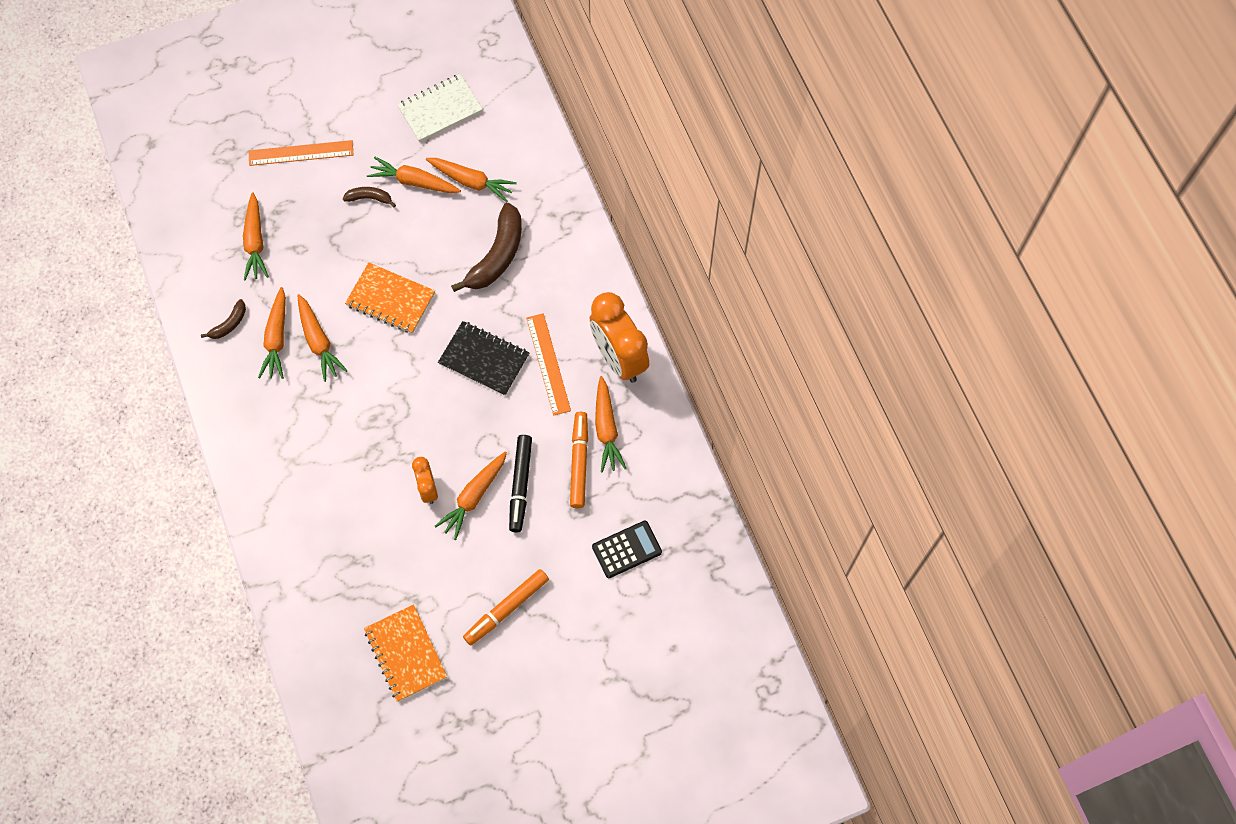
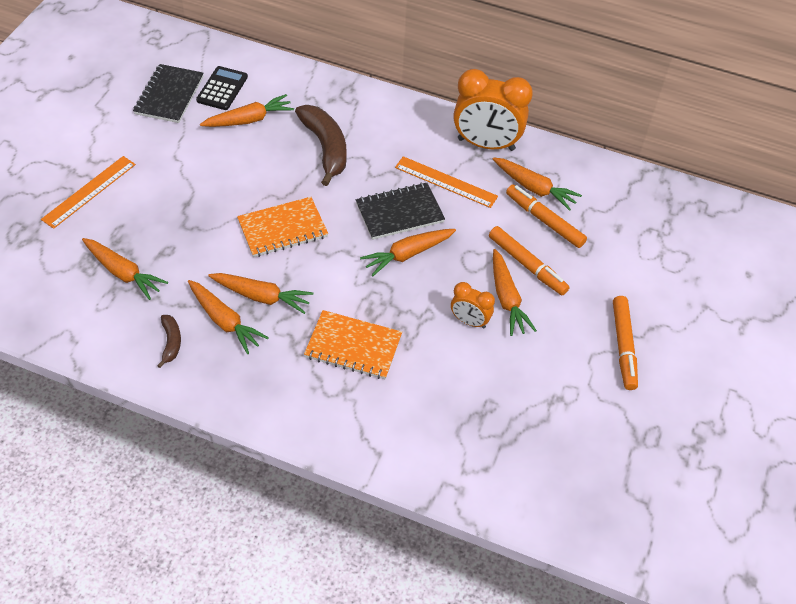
camera: 50 degrees left, 15 degrees down
(369, 198) = (183, 181): brown banana -> none
(406, 653) = (600, 439): orange notebook -> orange notebook (353, 346)
(414, 182) = (205, 148): orange carrot -> orange carrot (407, 254)
(440, 109) = (169, 95): white notebook -> black notebook
(520, 485) = (527, 265): black marker -> orange marker
(627, 549) = (643, 244): black calculator -> black calculator (222, 89)

